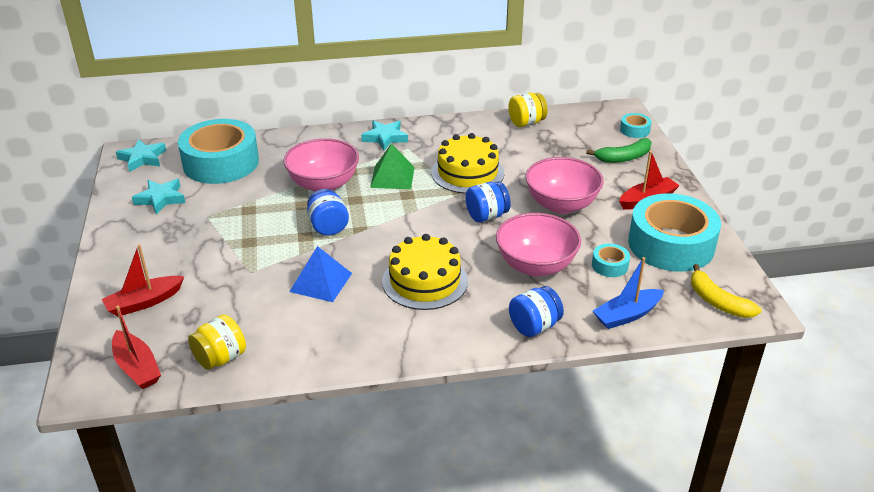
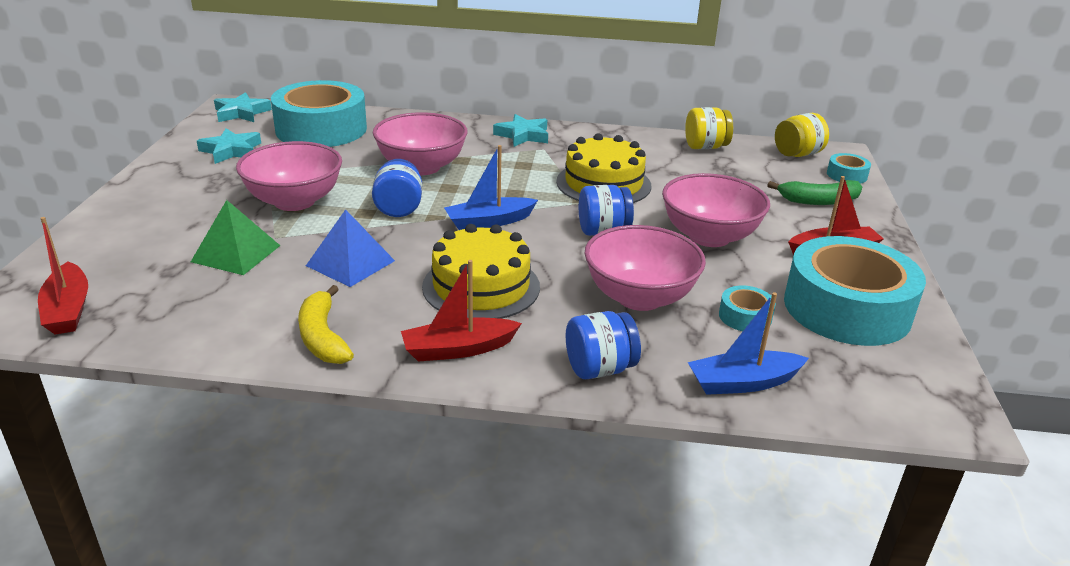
camera: 15 degrees right, 5 degrees down
(144, 302) = (132, 244): red boat -> red boat (458, 349)
(220, 358) = (171, 320): yellow jar -> yellow jar (797, 154)
(244, 237) = (294, 201): none -> pink bowl
(392, 177) = (508, 173): green pyramid -> green pyramid (236, 253)
(401, 225) = (489, 222): none -> blue boat
(717, 301) = (892, 393): yellow banana -> yellow banana (323, 337)

